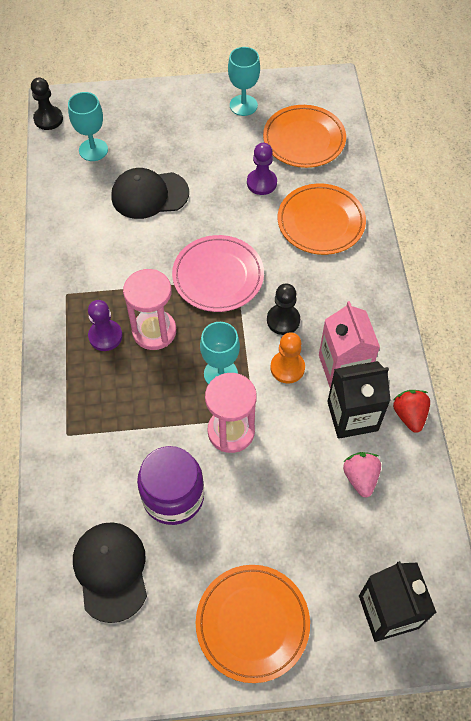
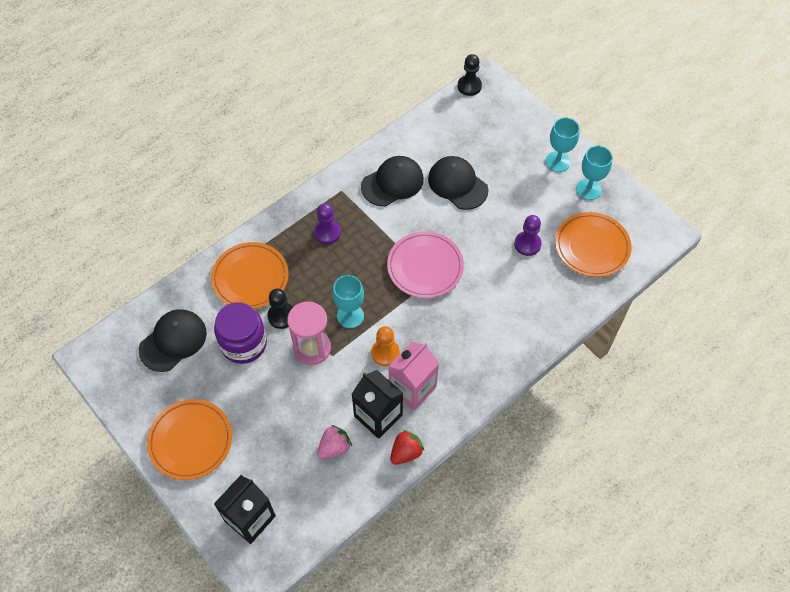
camera: 55 degrees right, 0 degrees up
(93, 150) = (466, 128): turquoise goblet -> turquoise goblet (557, 161)
(98, 245) = (392, 183): none -> black cap
(154, 331) = (352, 257): pink hourglass -> none
(283, 320) = (421, 328): black pawn -> black pawn (281, 316)
(321, 222) = (525, 302): orange plate -> orange plate (250, 278)

